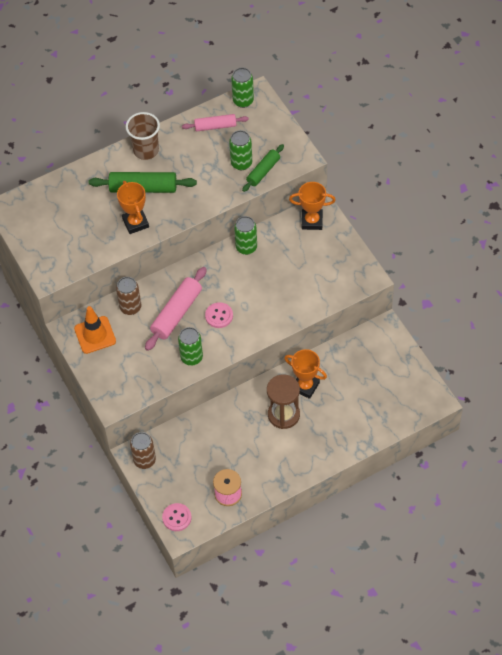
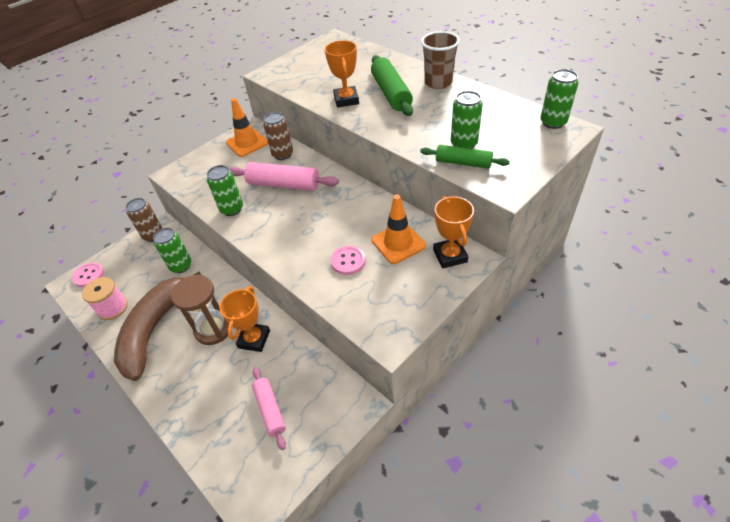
camera: 75 degrees right, 10 degrees down
(135, 223) = (346, 100): orange trophy -> orange trophy turned 60 degrees counterclockwise
(215, 126) = (501, 114): pink rolling pin -> pink rolling pin (270, 410)
(219, 316) = (288, 214): pink button -> pink button (348, 261)
(246, 247) = (385, 211): green can -> green can (181, 266)
(266, 459) = (155, 329): none -> brown banana
(285, 249) = (398, 243): none -> orange traffic cone

